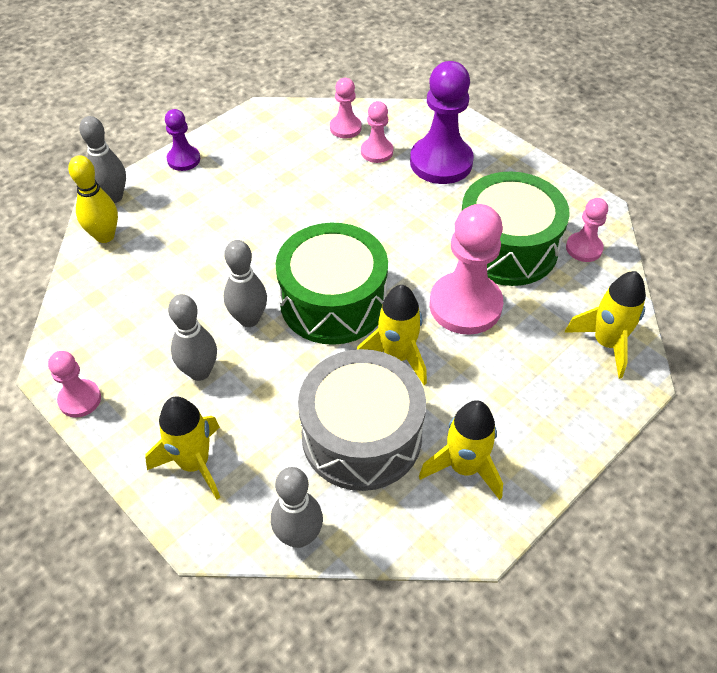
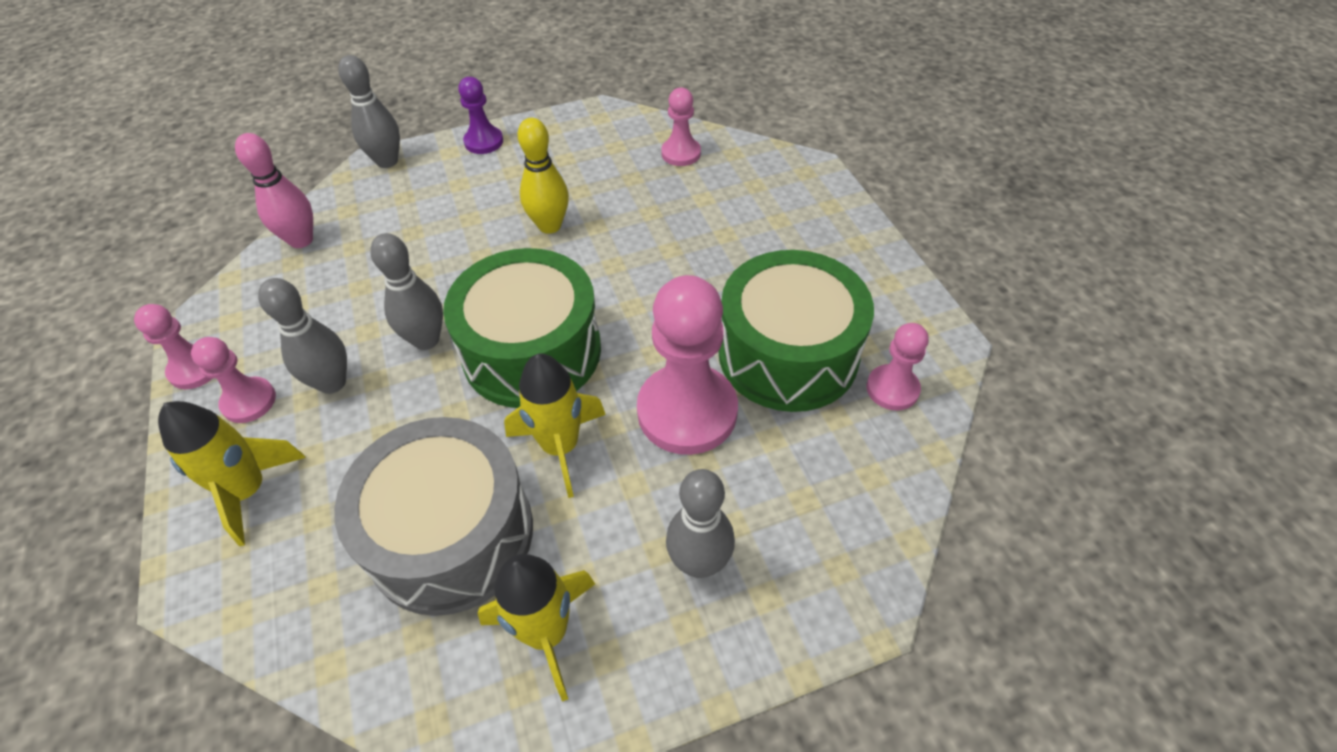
camera: 25 degrees right, 0 degrees up
(89, 279) = (301, 240): none -> pink bowling pin
(105, 236) = (349, 199): yellow bowling pin -> yellow bowling pin (549, 225)
(299, 536) = (291, 636): grey bowling pin -> grey bowling pin (699, 563)
(377, 152) = (699, 190): pink pawn -> pink pawn (249, 401)
(441, 162) = (769, 223): purple pawn -> none
(606, 343) = (847, 533): yellow rocket -> none

